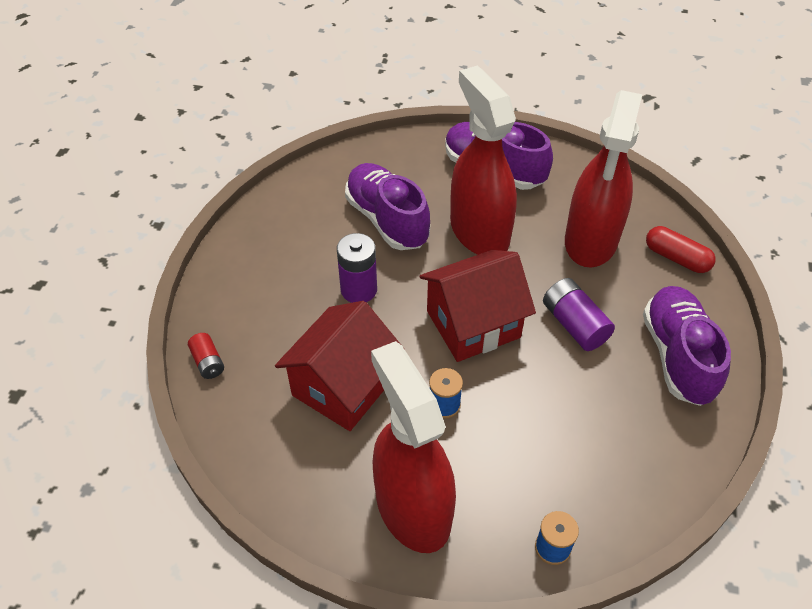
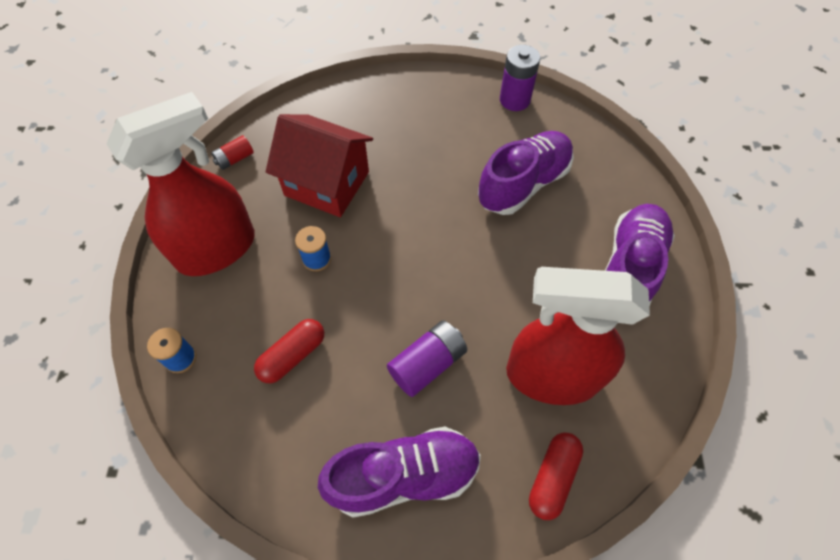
camera: 80 degrees right, 10 degrees up
(208, 362) = (338, 95): red battery -> red battery (235, 159)
(359, 290) = (432, 176): purple battery -> purple battery (514, 100)
(473, 324) = (410, 271): red house -> none
(479, 231) = (532, 263): red spray bottle -> none
(557, 435) = (292, 355): none -> red capsule

